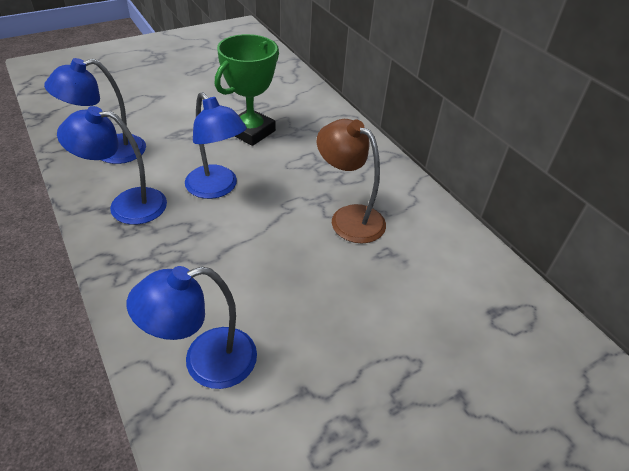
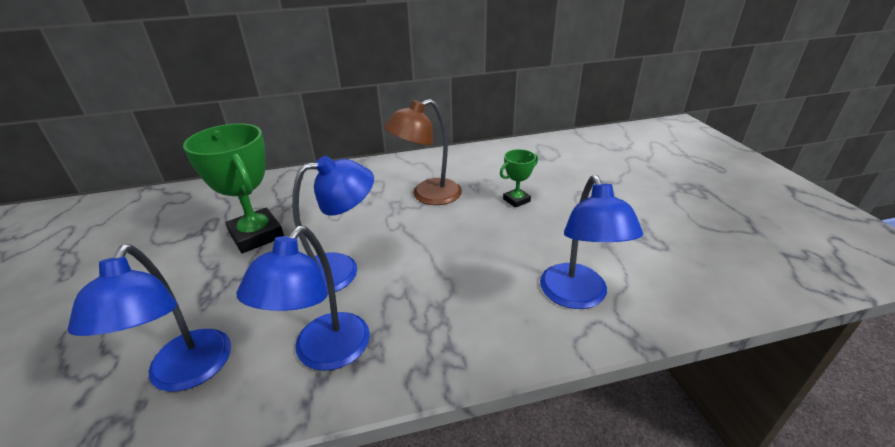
camera: 70 degrees left, 10 degrees down
(369, 294) = (516, 200): none -> green trophy

